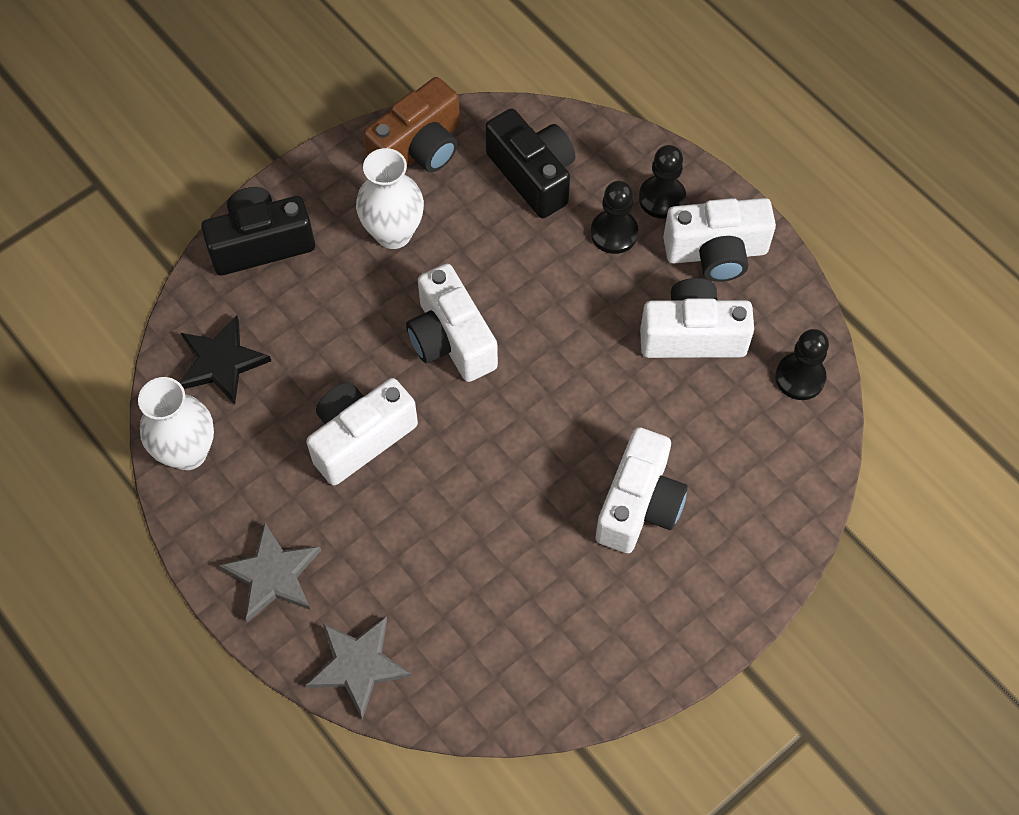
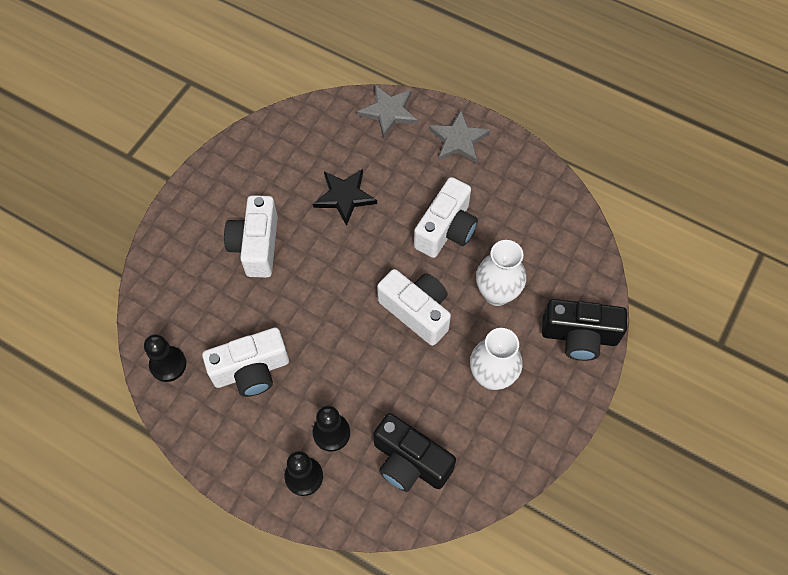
camera: 160 degrees right, 0 degrees up
(188, 452) = (546, 188): white vase -> white vase (496, 293)
(221, 362) = (558, 247): black star -> black star (344, 196)
(261, 244) = (579, 336): black camera -> black camera turned 45 degrees clockwise
(419, 148) = (506, 454): brown camera -> none
(716, 252) = (250, 443): white camera -> none

